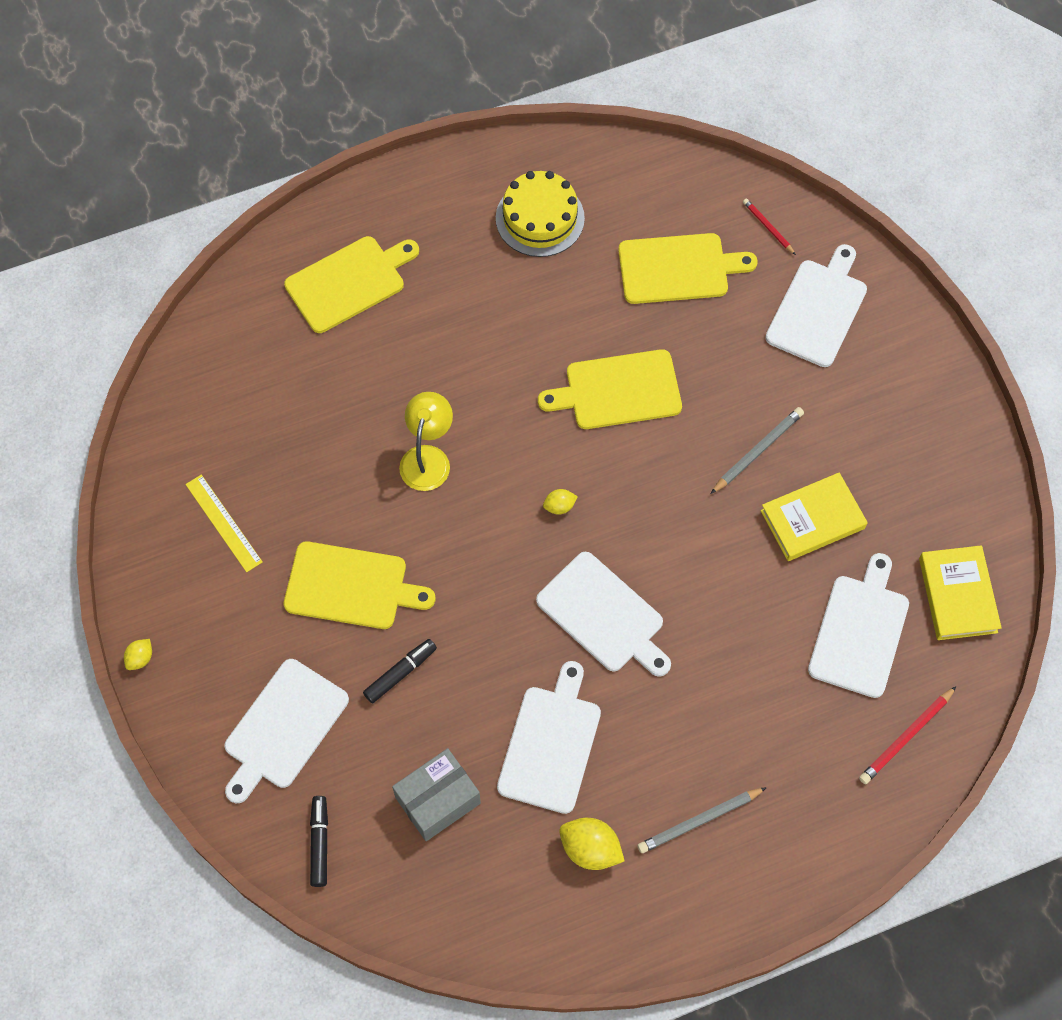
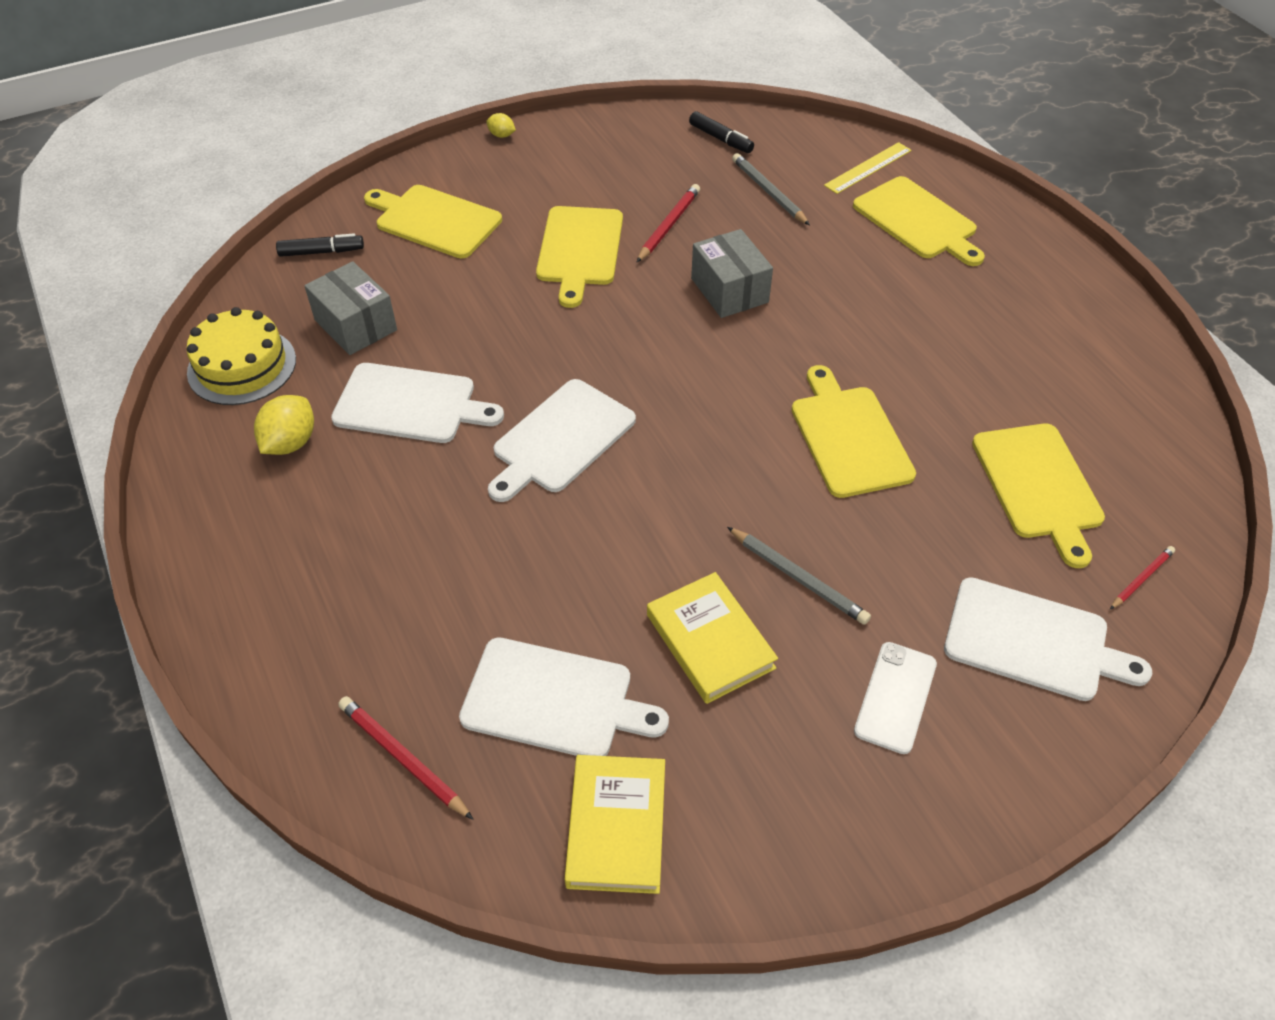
camera: 85 degrees right, 15 degrees down
(224, 523) = (637, 167): yellow ruler -> yellow ruler (868, 168)
(283, 728) = (434, 220): white cutting board -> yellow cutting board
(324, 501) = (668, 225): none -> red pencil
(400, 673) = (489, 290): black marker -> black marker (720, 139)
(427, 458) = (729, 290): yellow lamp -> grey box
(540, 218) = (1057, 356): yellow cake -> yellow cake (242, 366)
(559, 506) = (690, 395): yellow lemon -> none
(699, 821) = (311, 536): grey pencil -> grey pencil (768, 192)
(861, 405) = (895, 697): none -> white phone
(957, 595) = (616, 826): yellow book -> yellow book turned 75 degrees counterclockwise

